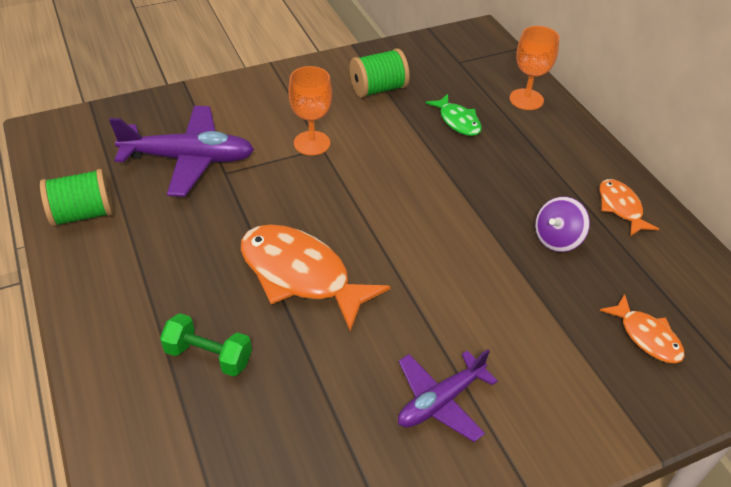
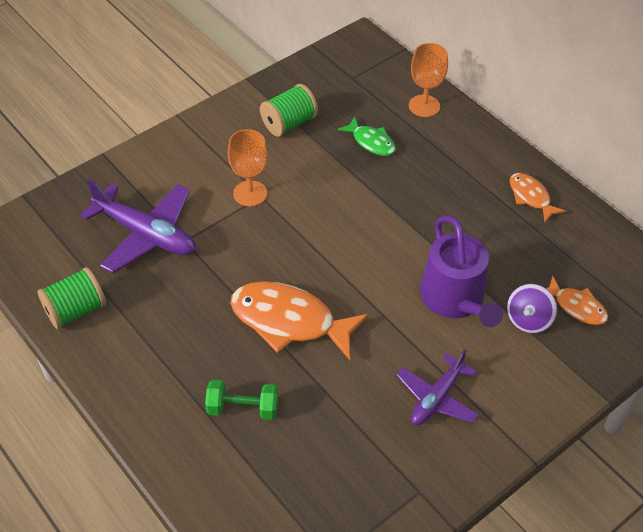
camera: 15 degrees left, 5 degrees up
(189, 159) = (146, 234): purple plane -> purple plane turned 45 degrees clockwise
(499, 295) = (455, 299): none -> purple watering can
(557, 239) = (487, 238): purple spinning top -> purple spinning top (528, 319)

